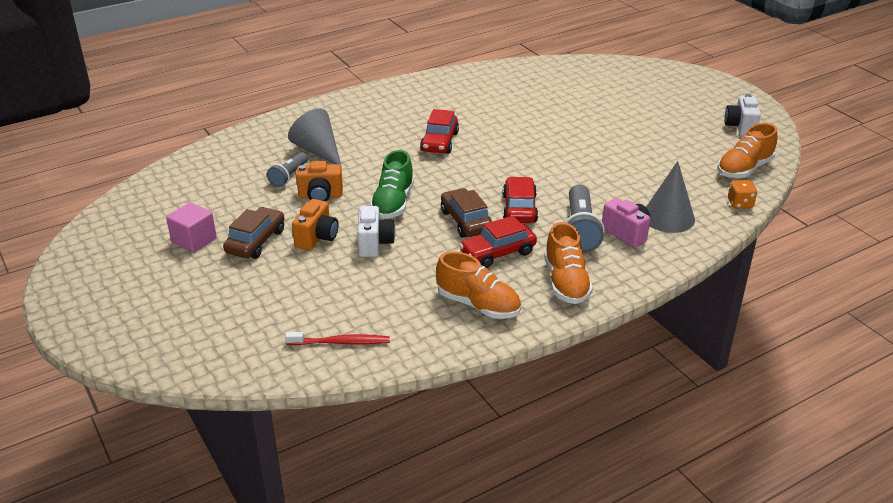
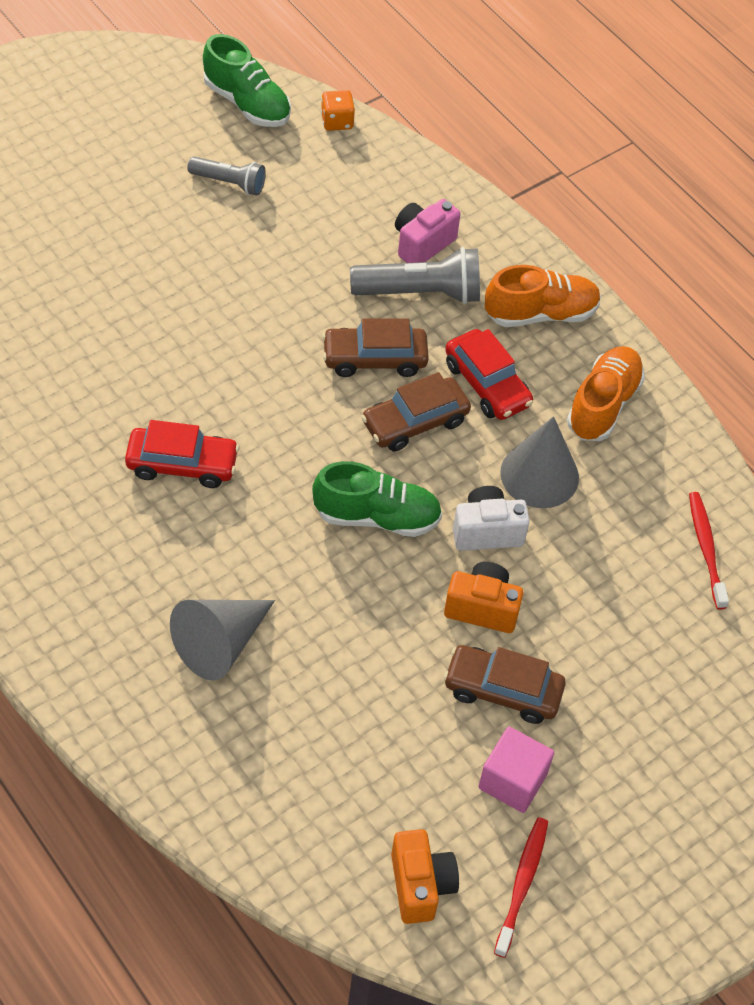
camera: 100 degrees left, 20 degrees up
(128, 239) = (522, 884): none -> red toothbrush
(289, 176) = (308, 676): grey flashlight -> grey flashlight (229, 183)
(320, 196) = (366, 619): orange camera -> orange camera (420, 885)
(519, 208) = (374, 359): red car -> brown car
(668, 217) = (378, 198): grey cone -> grey cone (539, 475)
(740, 127) = (125, 88): white camera -> none
(744, 169) = (247, 103): orange shoe -> green shoe

